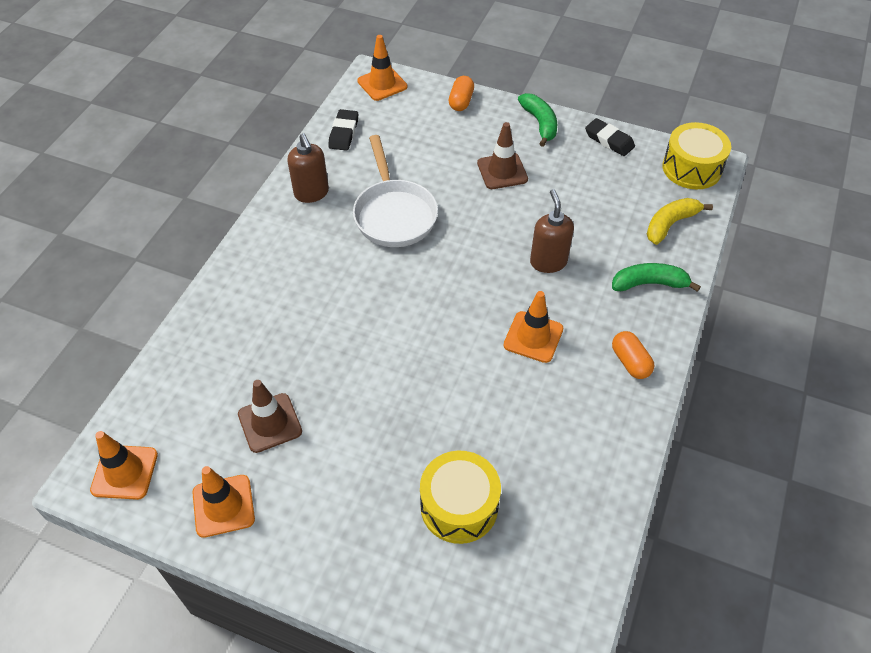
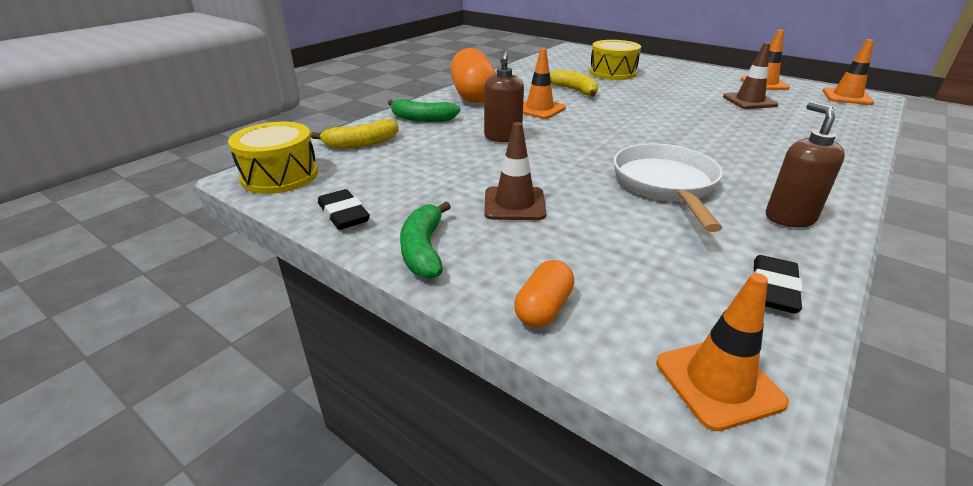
camera: 165 degrees left, 20 degrees down
(504, 409) = (575, 90): none -> yellow banana
(630, 362) = (473, 95): orange capsule -> orange capsule, size x2.01

